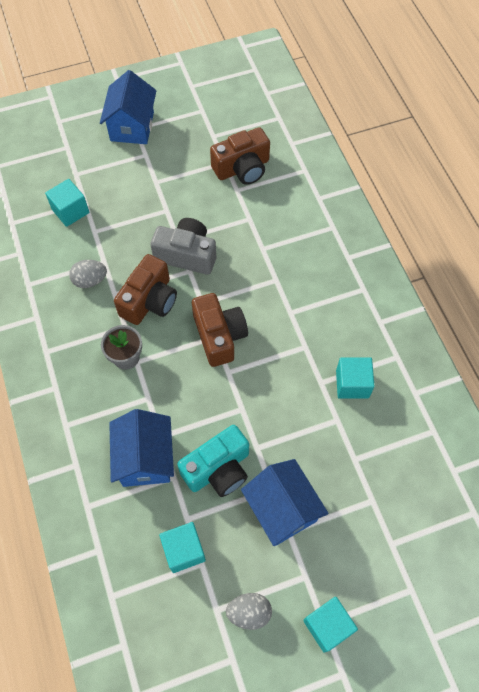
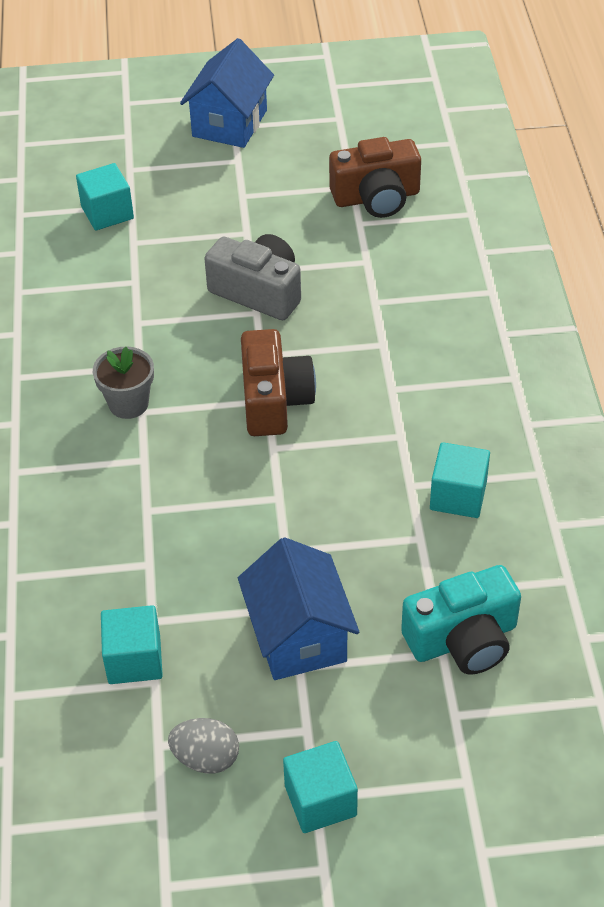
camera: 15 degrees right, 15 degrees down
(90, 280) = (107, 301): grey egg -> none
(145, 458) = (115, 533): blue house -> none
(149, 300) = (185, 339): brown camera -> none
(218, 469) = (219, 567): turquoise camera -> turquoise camera (463, 639)

